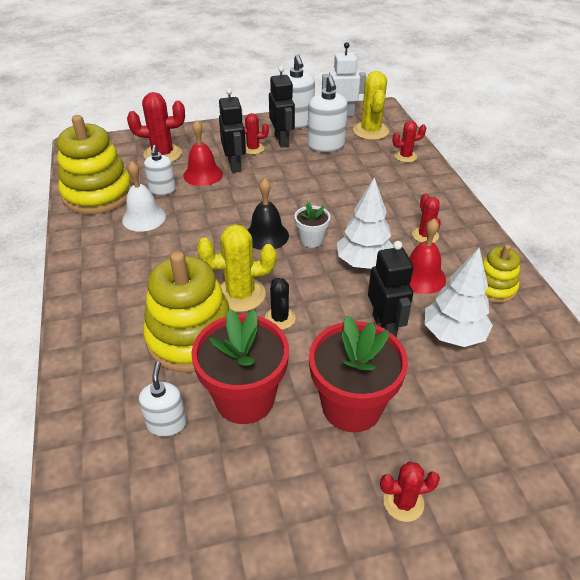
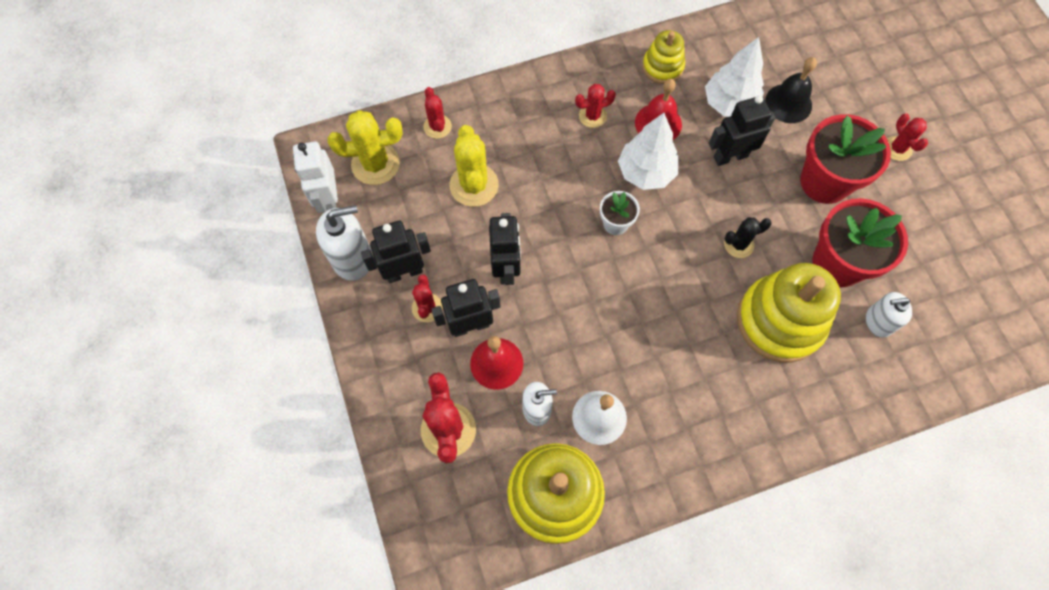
camera: 95 degrees left, 25 degrees up
(240, 294) = (713, 284): yellow cactus -> yellow cactus (474, 185)
(266, 235) = (614, 270): black bell -> black bell (788, 103)
(278, 182) = (506, 268): none -> black robot
(326, 145) = (414, 217): white soap dispenser -> none

